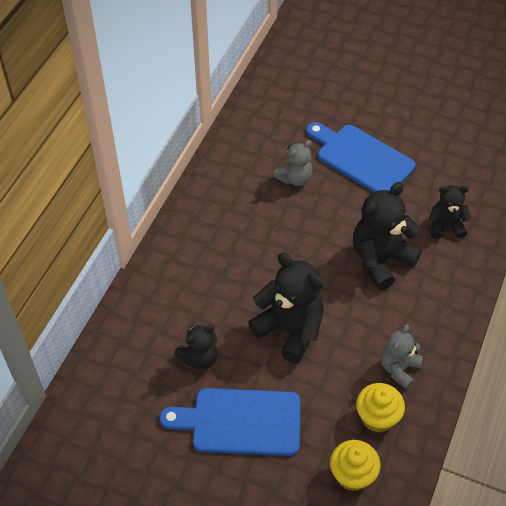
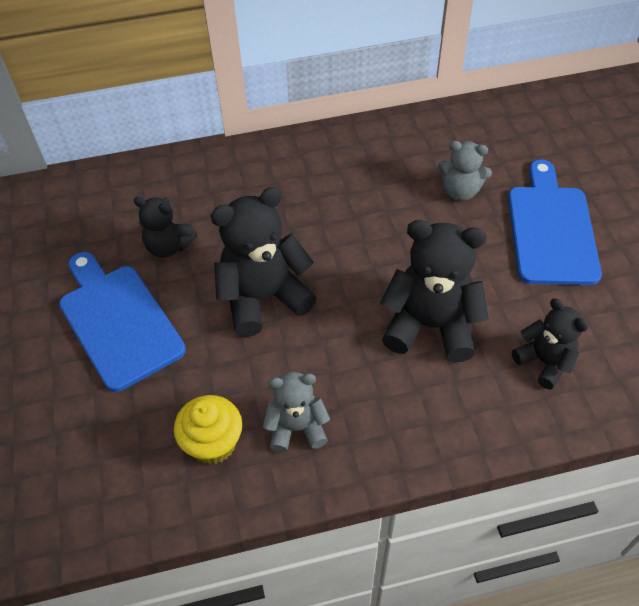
camera: 55 degrees right, 0 degrees up
(290, 329) = (263, 298): black teddy bear -> black teddy bear turned 120 degrees counterclockwise
(352, 475) = (120, 461): yellow cupcake -> none

